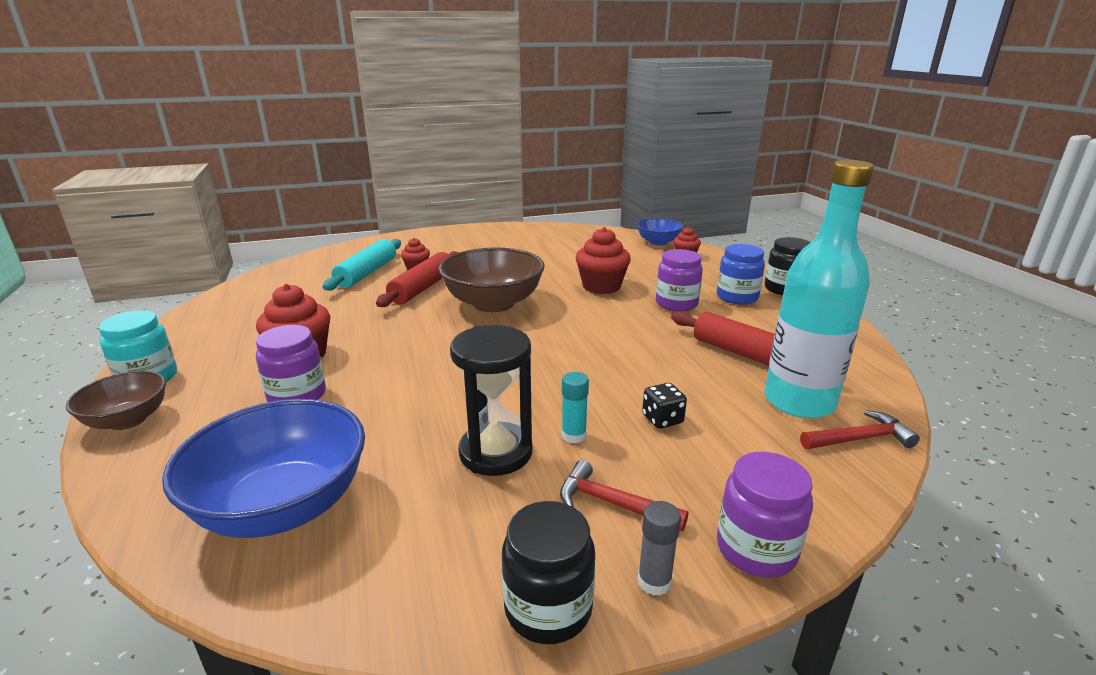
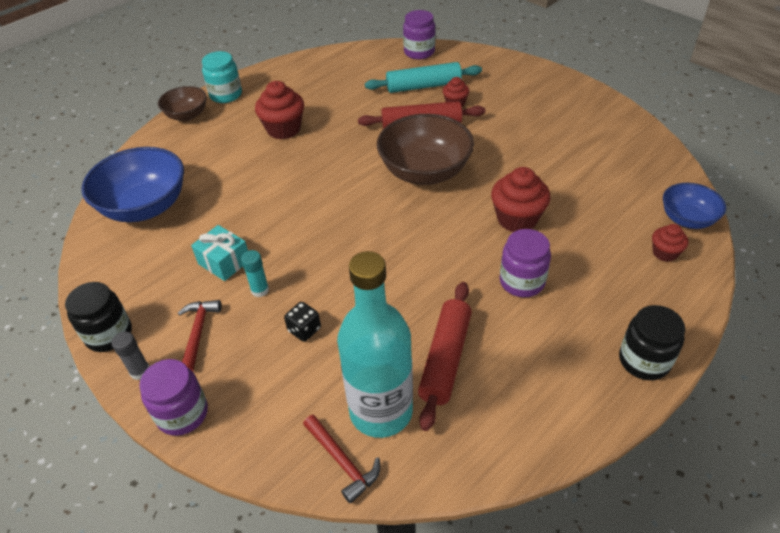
camera: 65 degrees right, 20 degrees up
(297, 396) = (239, 154): purple jar -> purple jar (419, 52)
(496, 452) = (224, 262): black hourglass -> turquoise gift
(737, 297) = (580, 323): blue jar -> none

